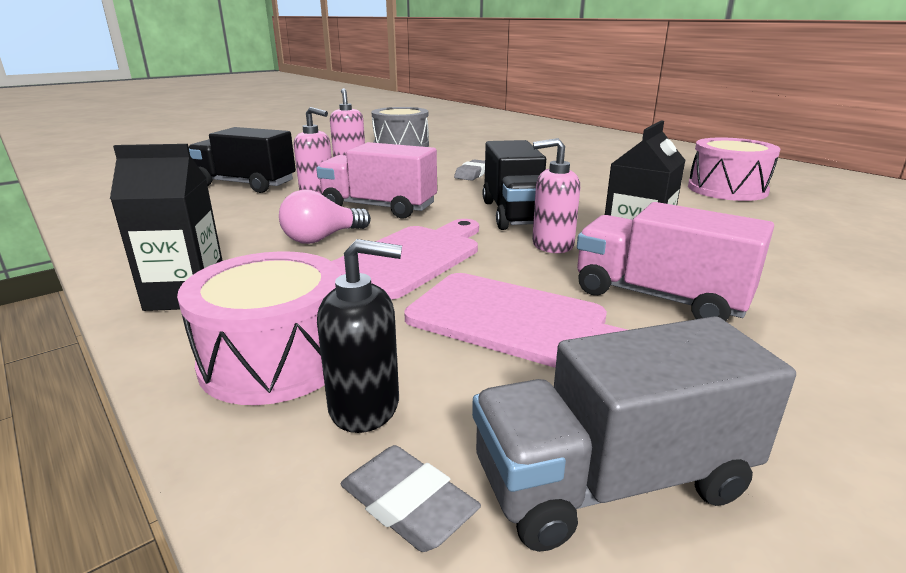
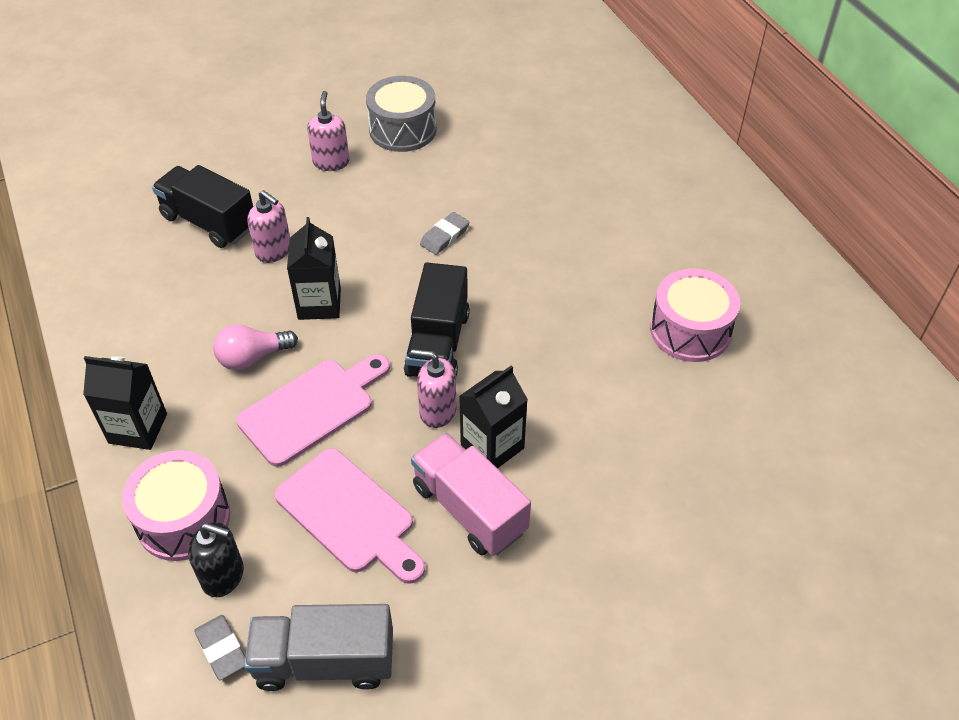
camera: 15 degrees right, 25 degrees up
(379, 207) = (319, 304): pink truck -> black carton

